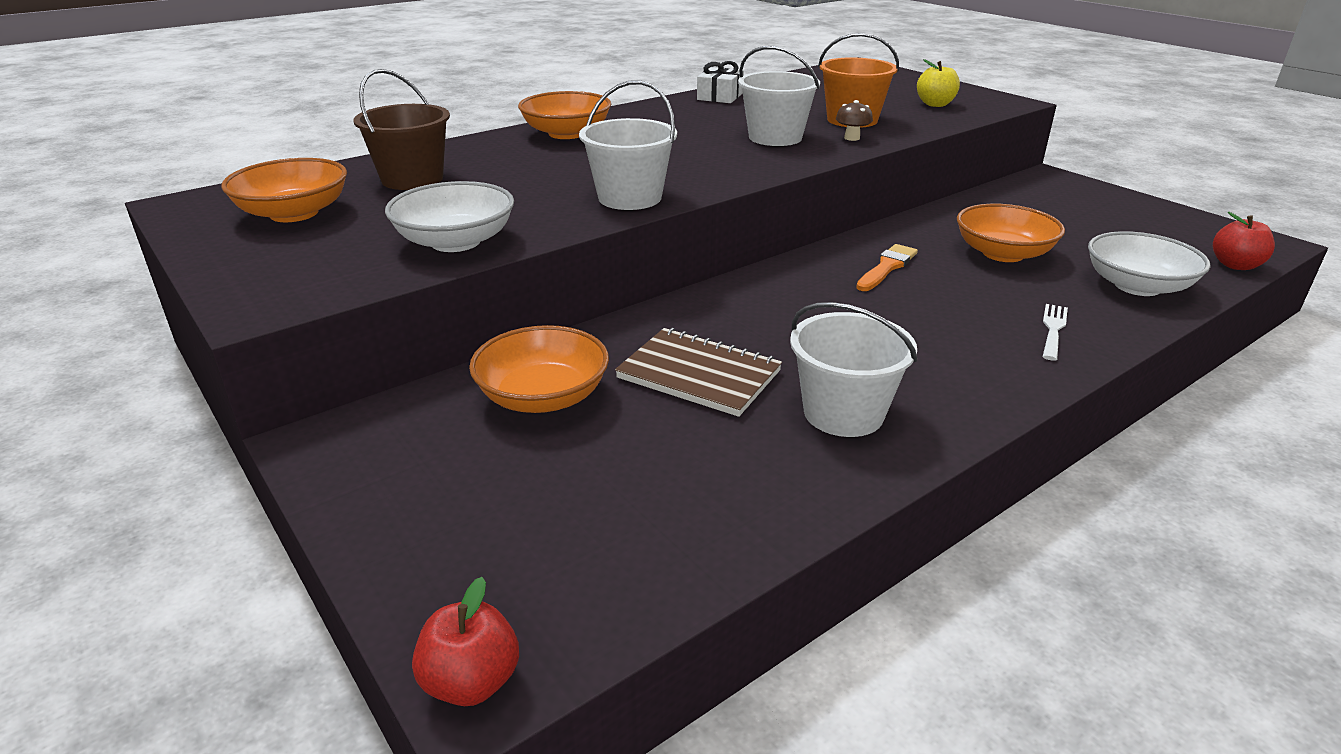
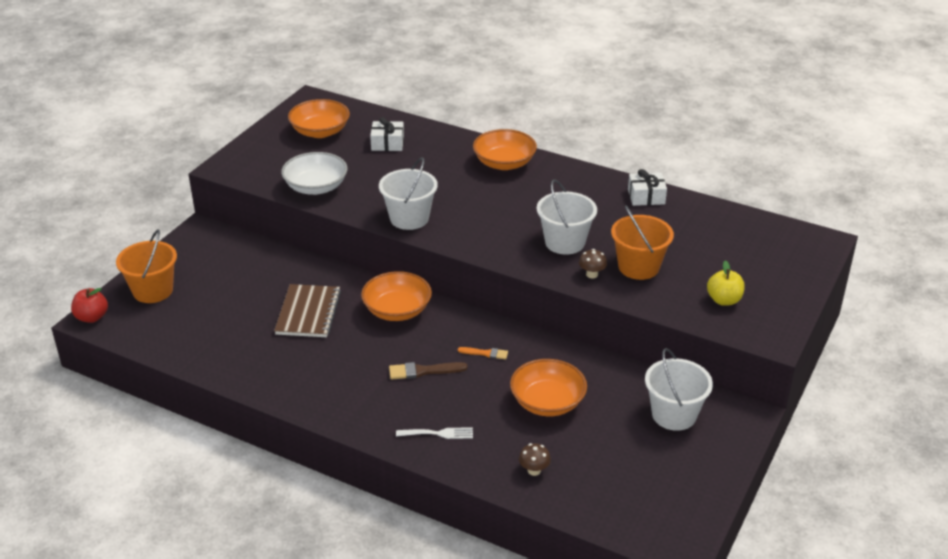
camera: 65 degrees right, 5 degrees up
(412, 179) = (387, 143): brown bucket -> white gift
(461, 548) = (153, 291): none -> orange bucket
(543, 397) = (263, 273): orange bowl -> orange bowl (397, 310)
(843, 413) = (297, 366): white bucket -> white bucket (674, 414)
(887, 267) = (485, 353): orange brush -> orange brush, size x0.66
(906, 313) = (423, 371): none -> brown brush
(1137, 286) = (534, 470): white bowl -> brown mushroom
(1235, 265) = (612, 524): red apple -> none

